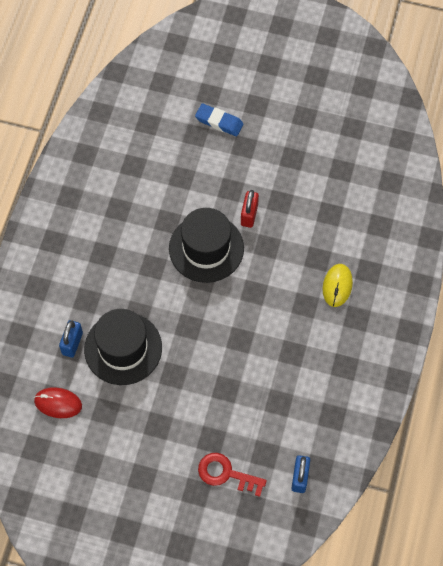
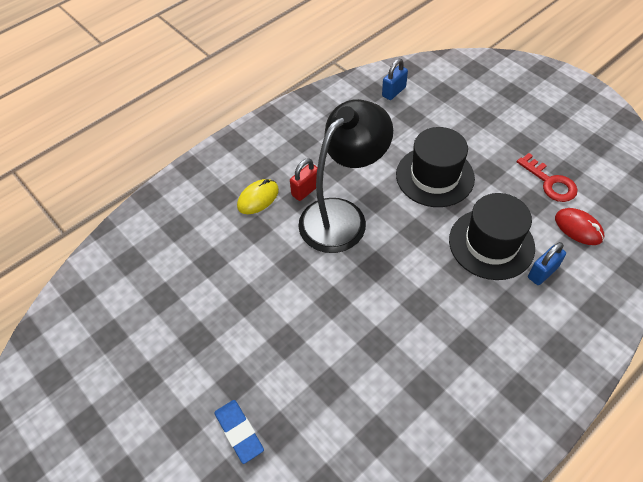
camera: 145 degrees left, 10 degrees down
(206, 248) = (353, 293): black hat -> black hat (435, 176)
(226, 474) = (450, 117): red key -> red key (550, 182)
(249, 215) = (287, 303): red padlock -> red padlock (305, 190)
(257, 308) = (342, 216): none -> black lamp

